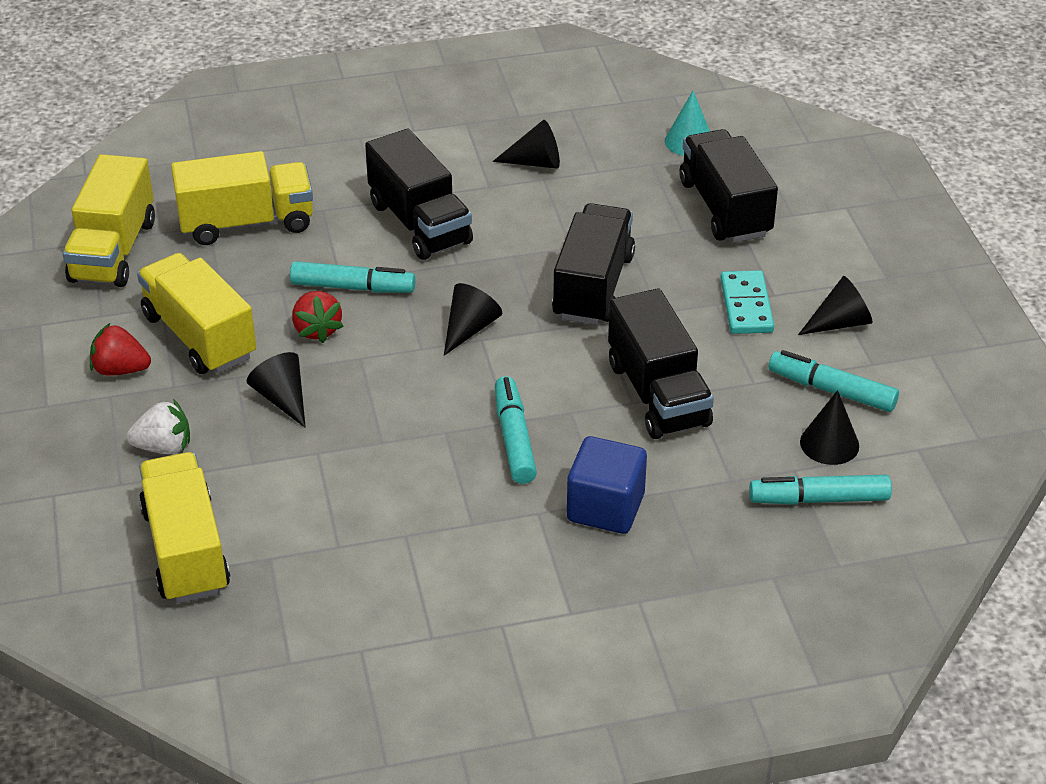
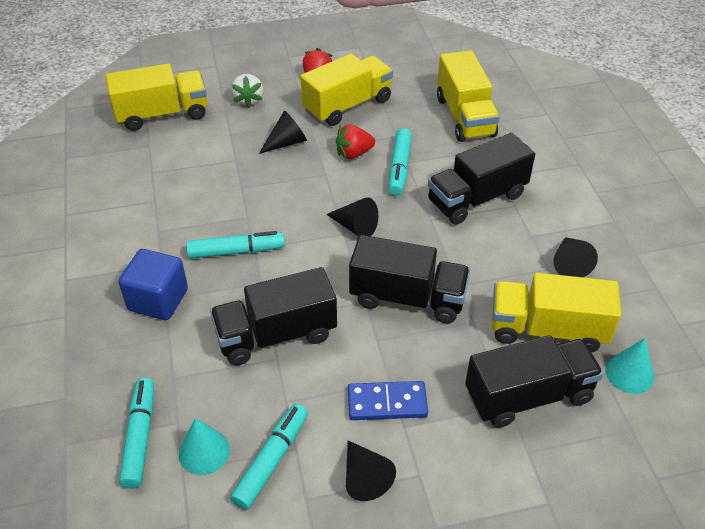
camera: 90 degrees right, 5 degrees up
(113, 251) = (429, 66): yellow truck -> yellow truck (547, 329)
(746, 306) = (387, 403): turquoise domino -> blue domino
(829, 444) = (204, 451): black cone -> turquoise cone

